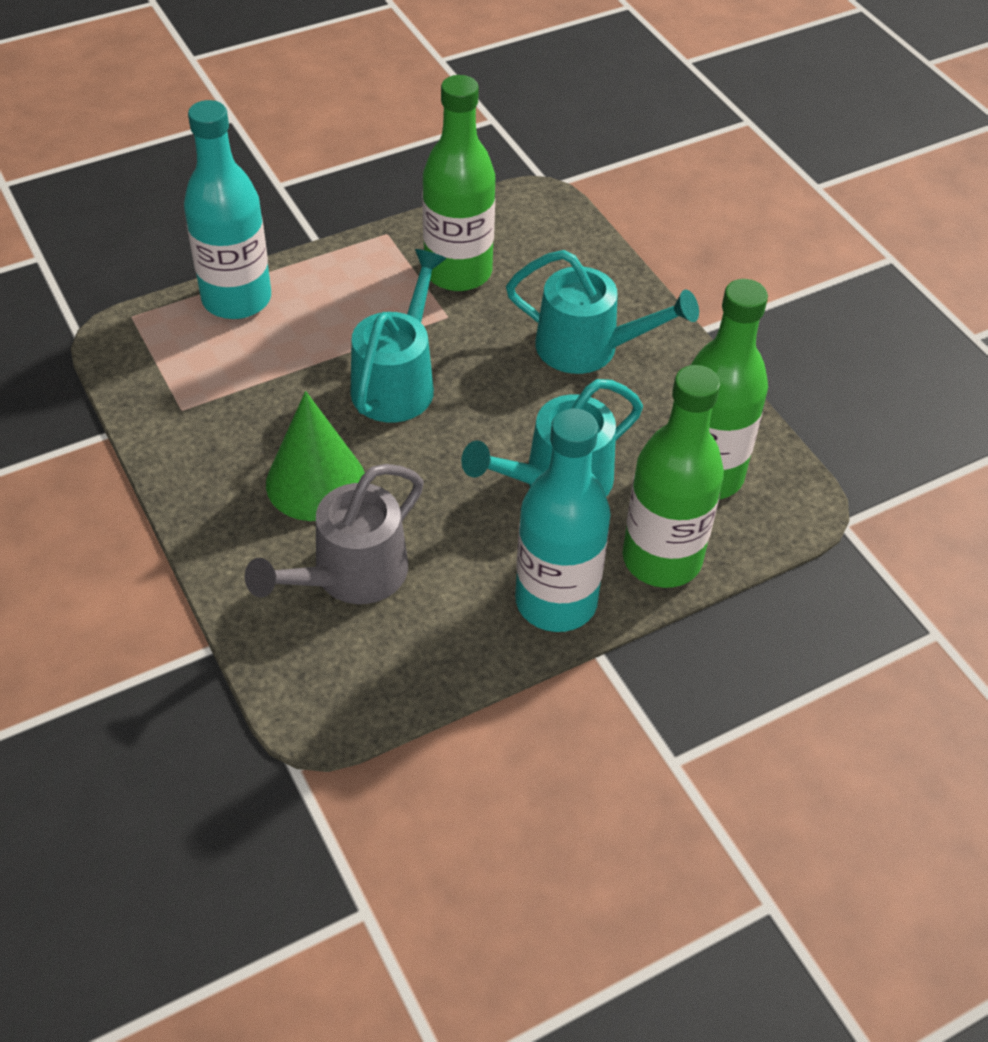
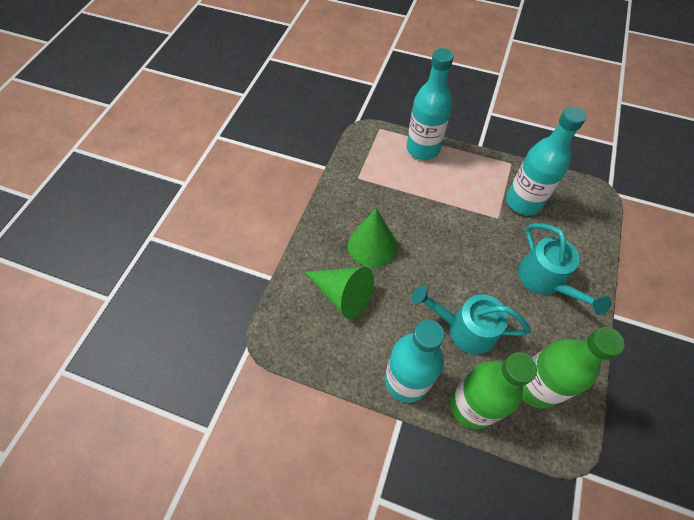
camera: 50 degrees right, 10 degrees up
(349, 576) = (343, 294): grey watering can -> green cone
(397, 381) = (447, 229): turquoise watering can -> none
(458, 272) = (523, 202): green bottle -> turquoise bottle

